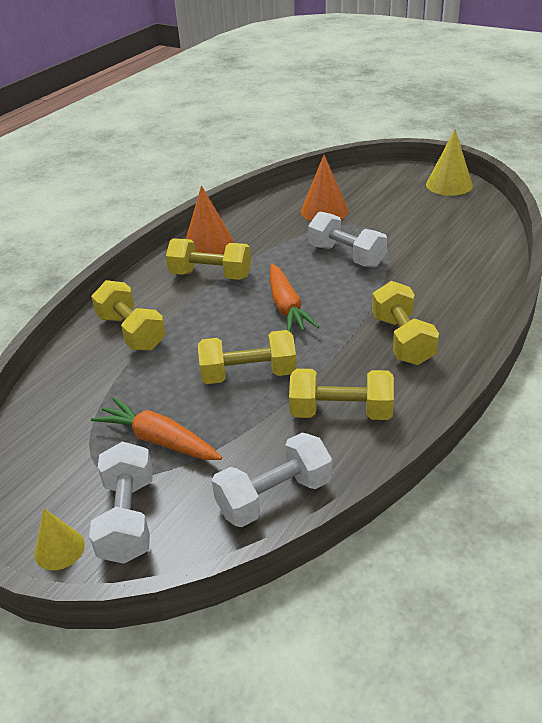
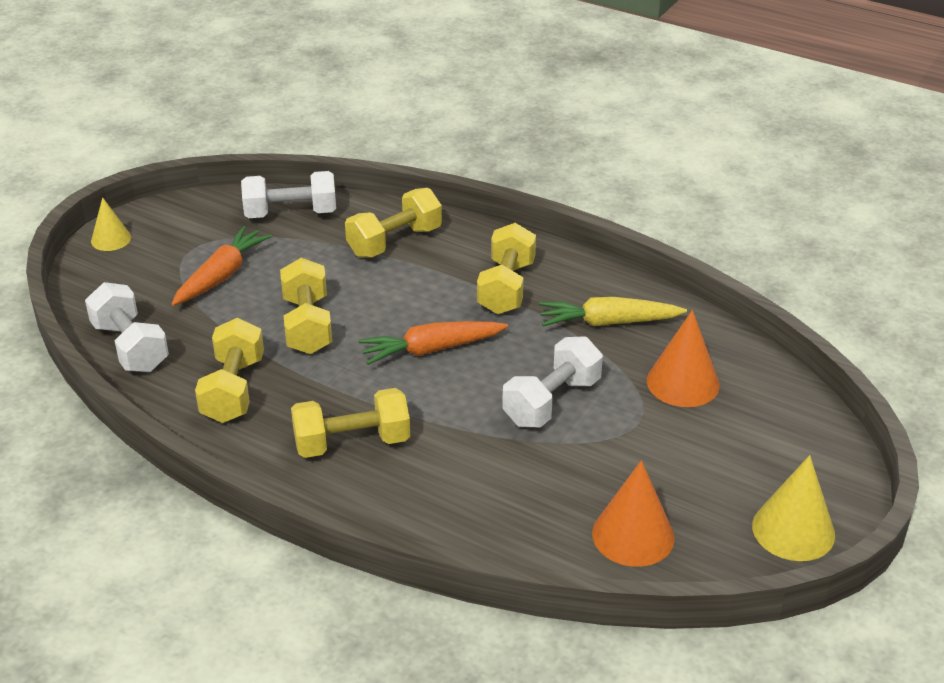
camera: 85 degrees right, 0 degrees up
(128, 518) = (131, 268): white dumbbell -> white dumbbell (291, 213)
(208, 243) = (584, 281): orange cone -> orange cone (633, 535)
(259, 235) = (608, 322): none -> yellow carrot

